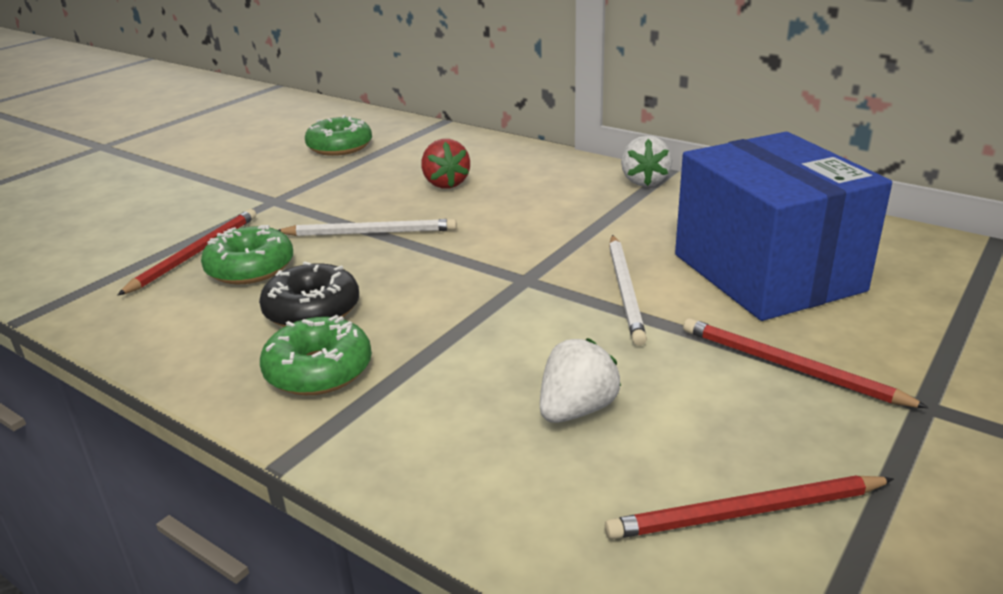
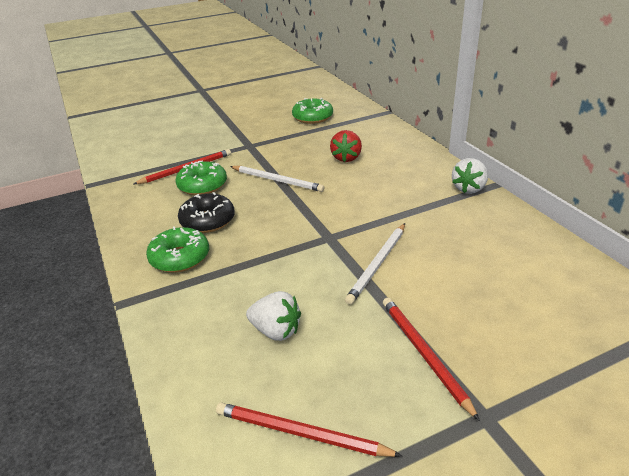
camera: 30 degrees right, 5 degrees up
(576, 410) = (276, 331): white strawberry -> white strawberry turned 45 degrees clockwise
(767, 272) = (481, 282): blue box -> none

